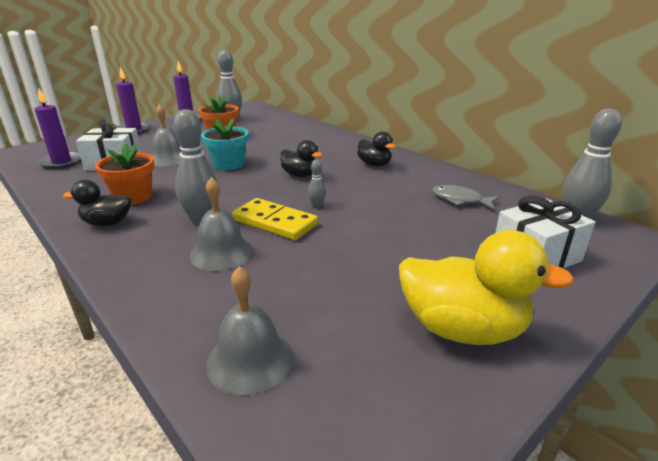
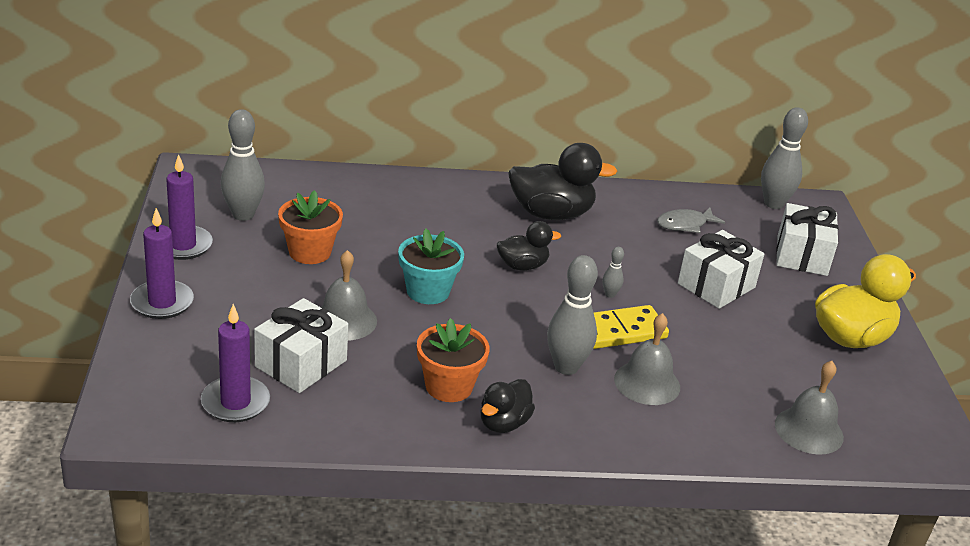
camera: 55 degrees left, 5 degrees up
(374, 164) = (551, 214): black duck -> black duck, size x1.72
(406, 235) = (716, 285): none -> white gift

